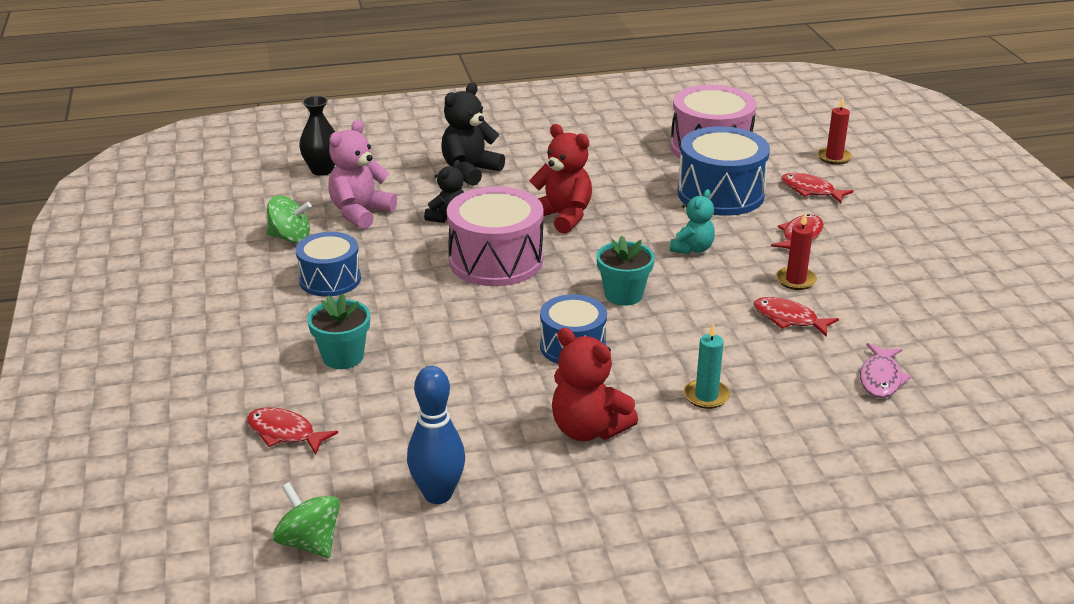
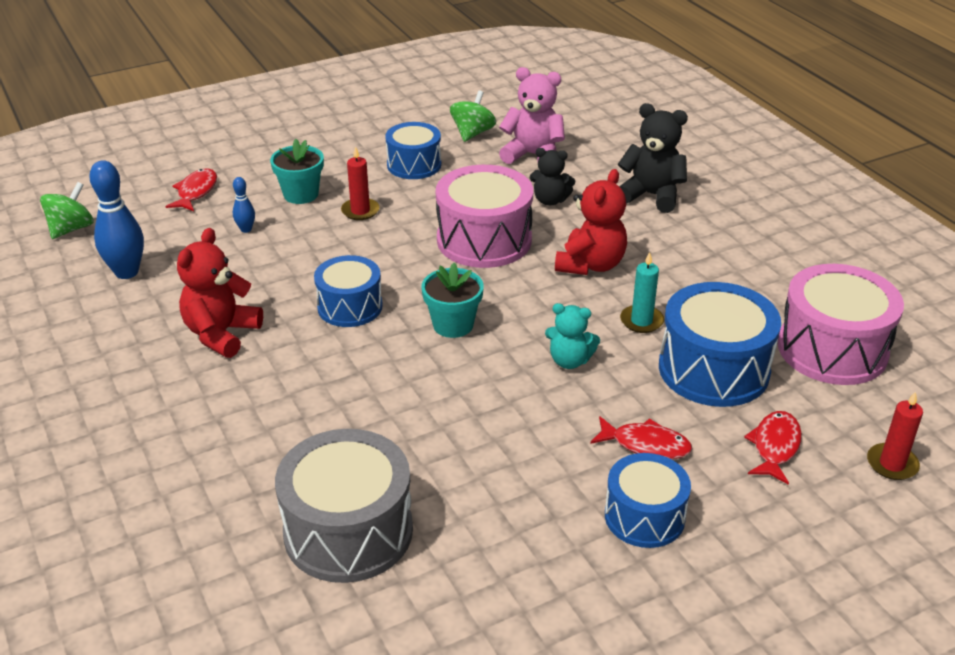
camera: 75 degrees right, 5 degrees up
(290, 238) = (472, 133): green spinning top -> green spinning top turned 150 degrees counterclockwise
(322, 170) = (599, 122): black vase -> none
(394, 400) = (246, 229): none -> blue bowling pin
(706, 396) = (286, 400): turquoise candle -> turquoise candle (641, 321)
(788, 319) = (449, 448): red fish -> none
(795, 280) = (536, 448): red candle -> red candle (360, 211)
(875, 251) = (644, 516): none -> blue drum
(881, 378) = (348, 531): pink fish -> grey drum

